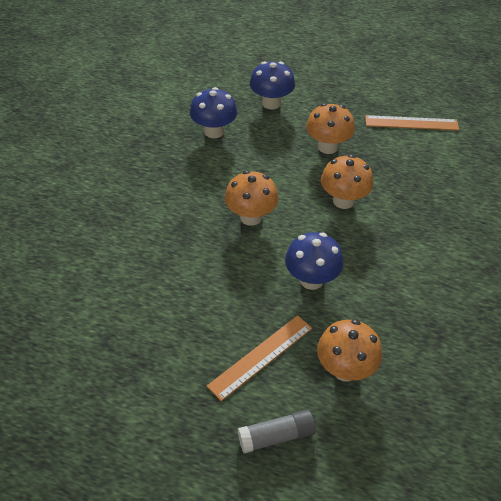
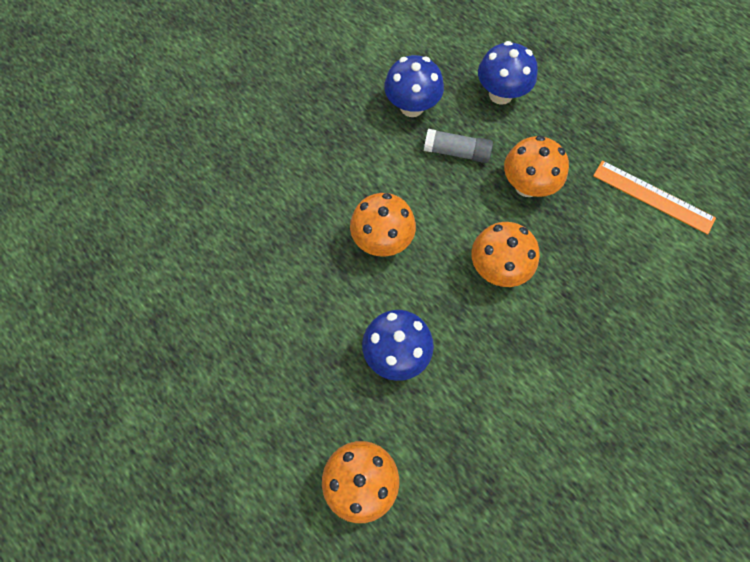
camera: 30 degrees right, 20 degrees up
(261, 356) = (287, 418): orange ruler -> none
(276, 436) = (246, 518): grey glue stick -> grey glue stick (457, 152)

